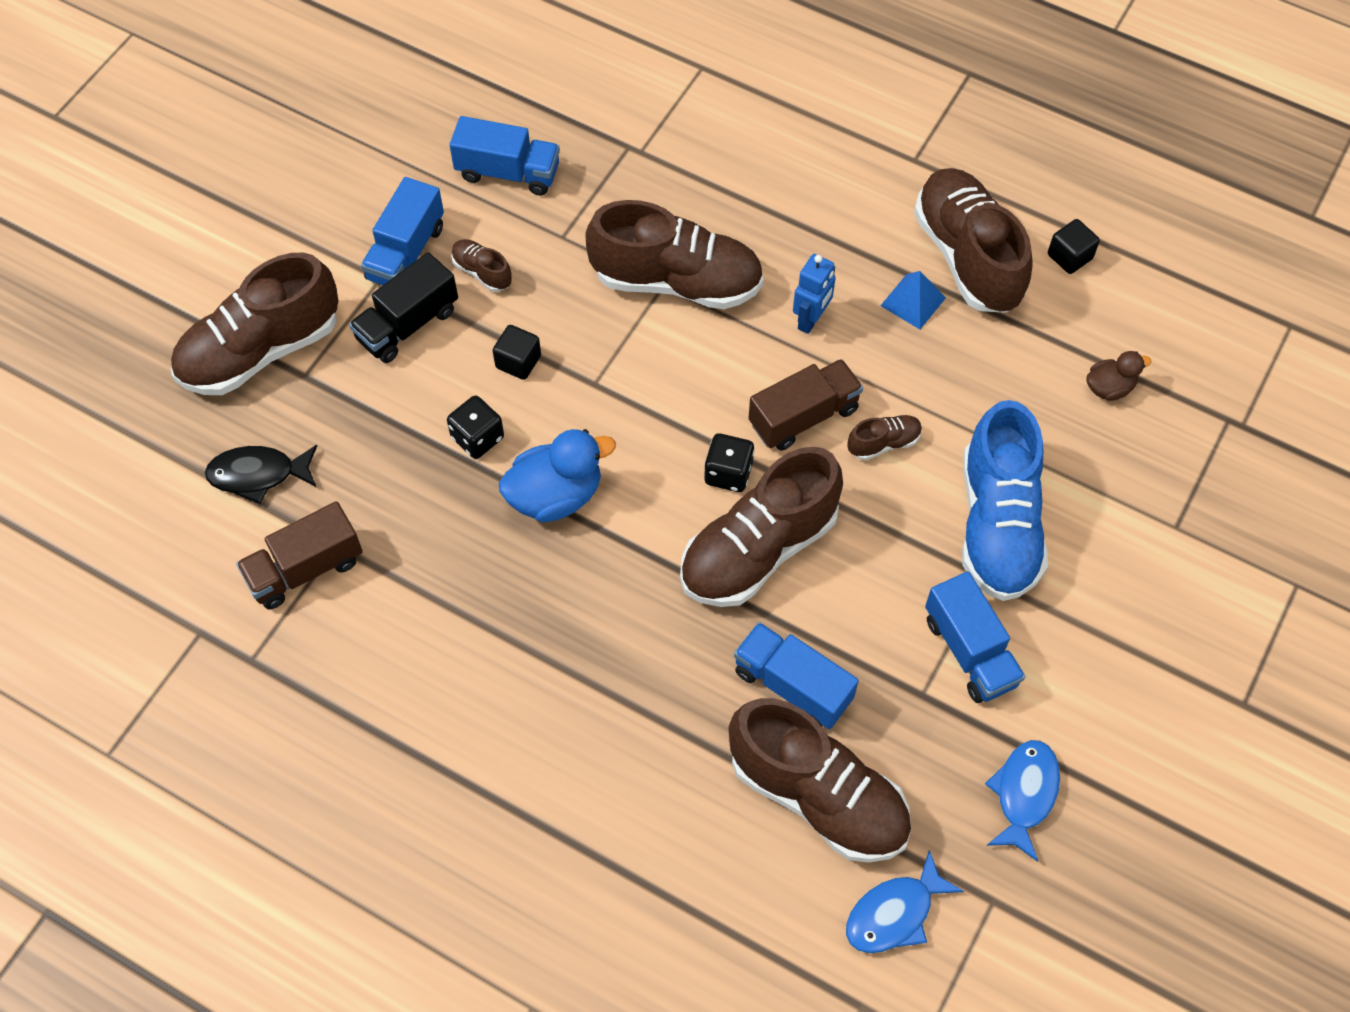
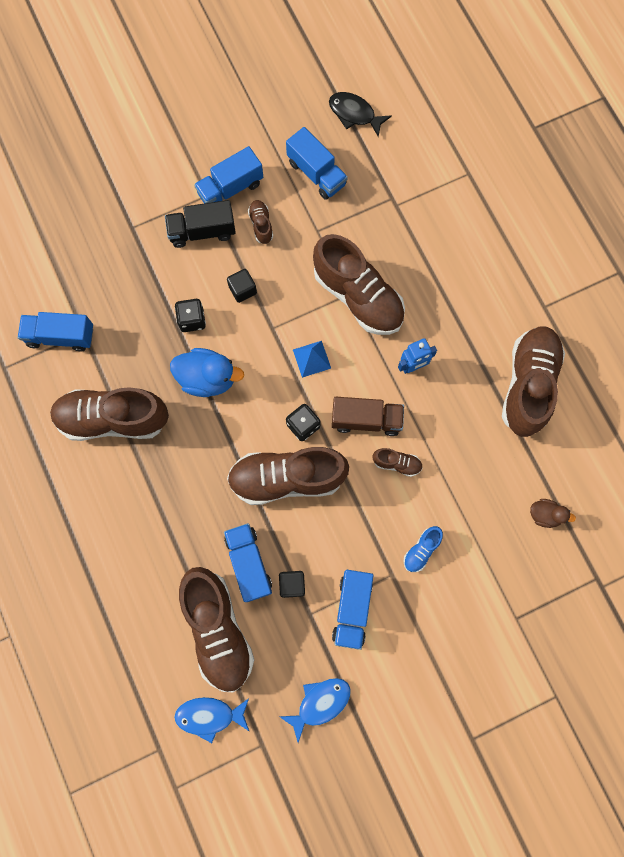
camera: 35 degrees right, 15 degrees up
(258, 474) = (73, 269): black fish -> black fish (354, 114)
(260, 351) = (120, 199): brown shoe -> brown shoe (113, 419)
(305, 569) = (61, 336): brown truck -> blue truck
(913, 301) = (476, 392): blue pyramid -> blue pyramid (311, 359)
(997, 524) = (421, 550): blue shoe -> blue shoe, size x0.43
(1069, 256) = (586, 423): black cube -> black cube (292, 584)

